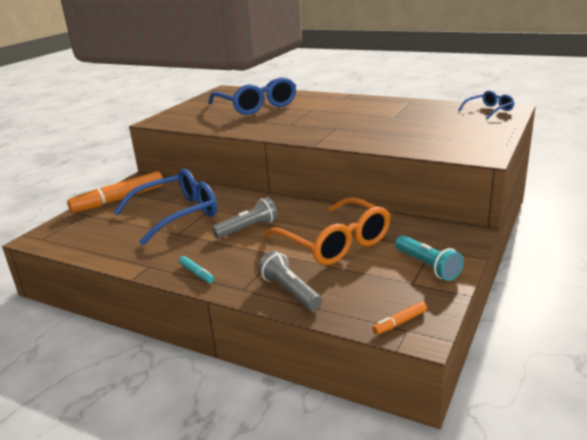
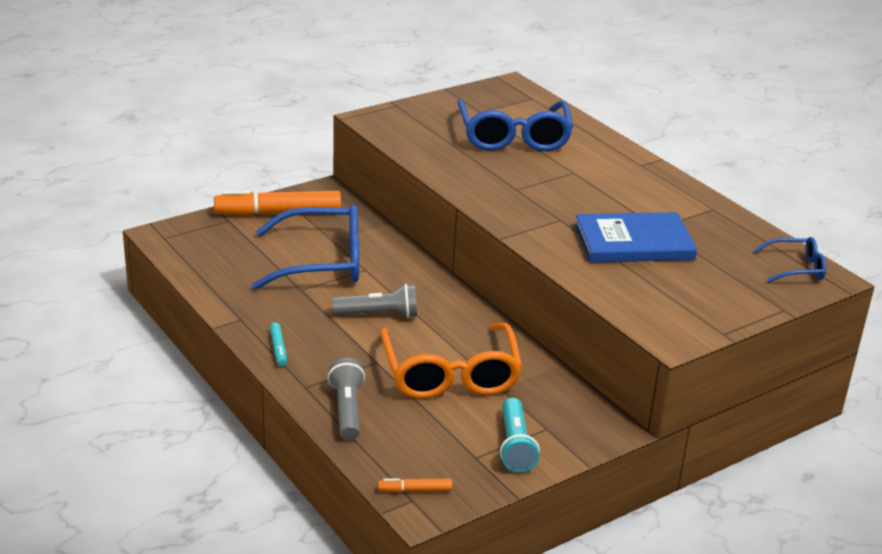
camera: 25 degrees right, 5 degrees up
(391, 125) = (634, 242): none -> blue book

